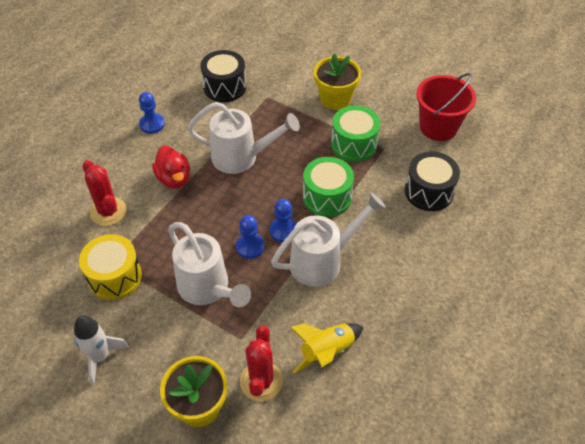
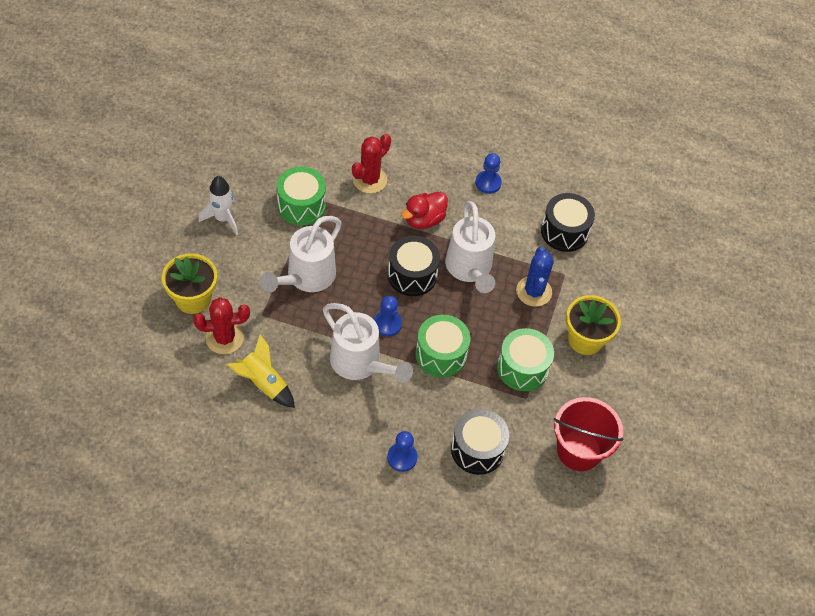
camera: 70 degrees right, 5 degrees up
(115, 277) = (301, 205): yellow drum -> green drum
(234, 200) = (412, 275): none -> black drum
(250, 246) = (361, 300): blue pawn -> blue pawn (402, 457)
(279, 120) = (534, 291): none -> blue cactus

